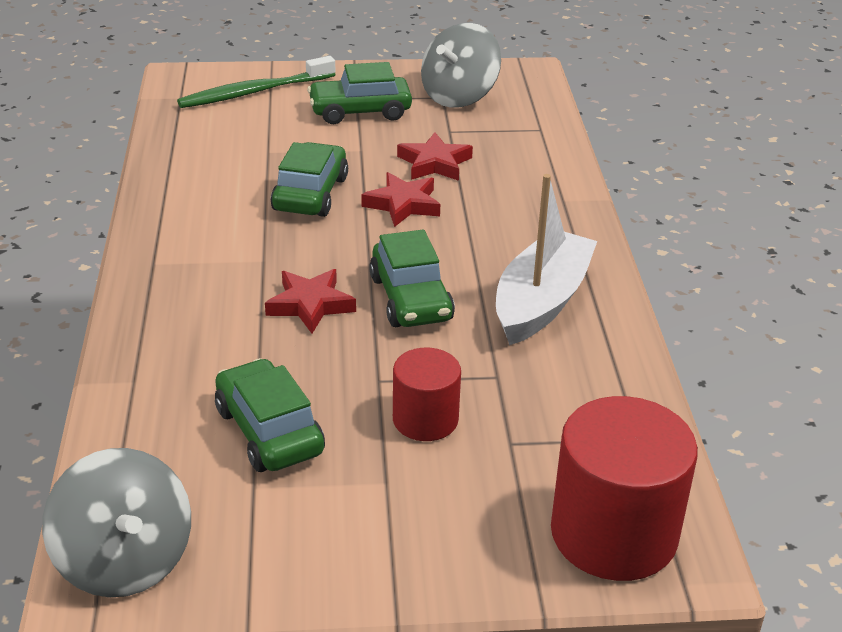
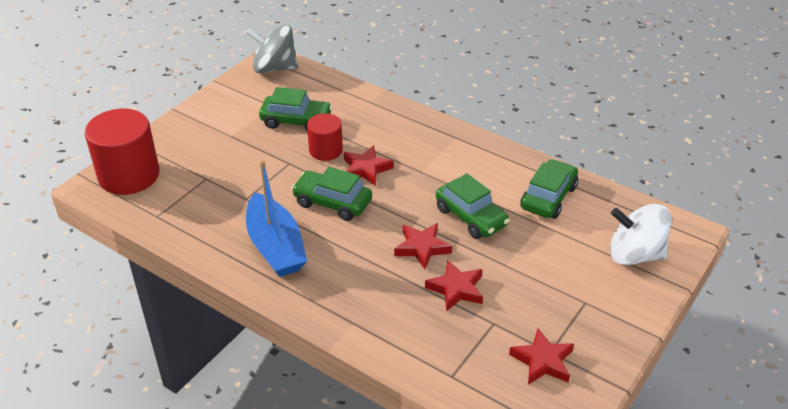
camera: 130 degrees right, 5 degrees up
(254, 92) = (635, 254): green toothbrush -> white spinning top
(360, 111) = (561, 292): green car -> green car (548, 197)
(425, 419) = (249, 163): red cylinder -> red cylinder (326, 150)
(459, 96) = (542, 361): grey spinning top -> red star
(541, 302) = (275, 246): white boat -> blue boat

